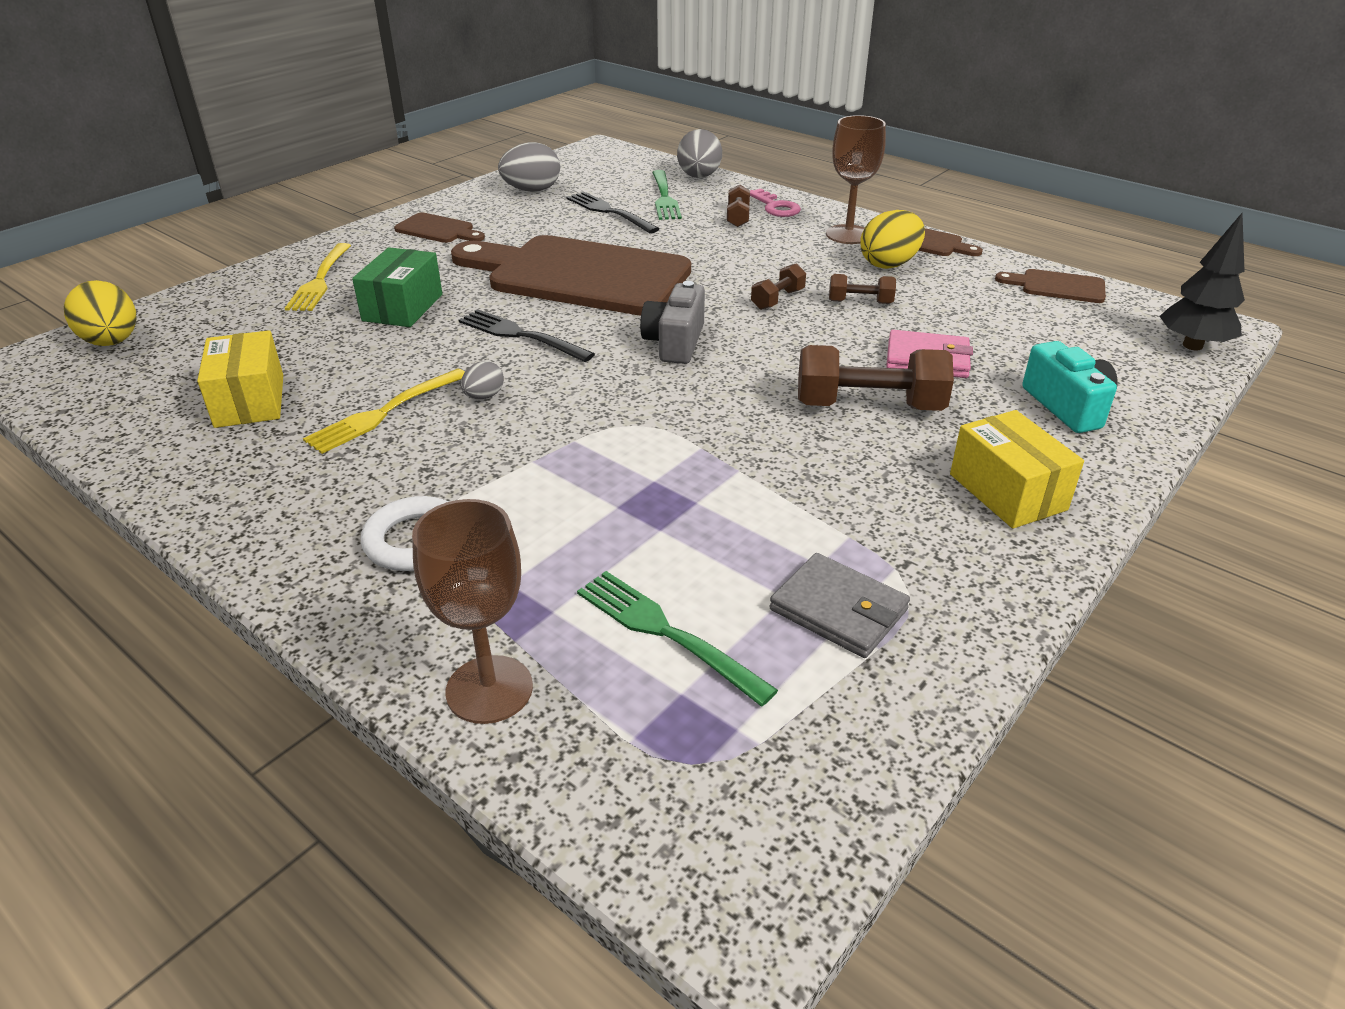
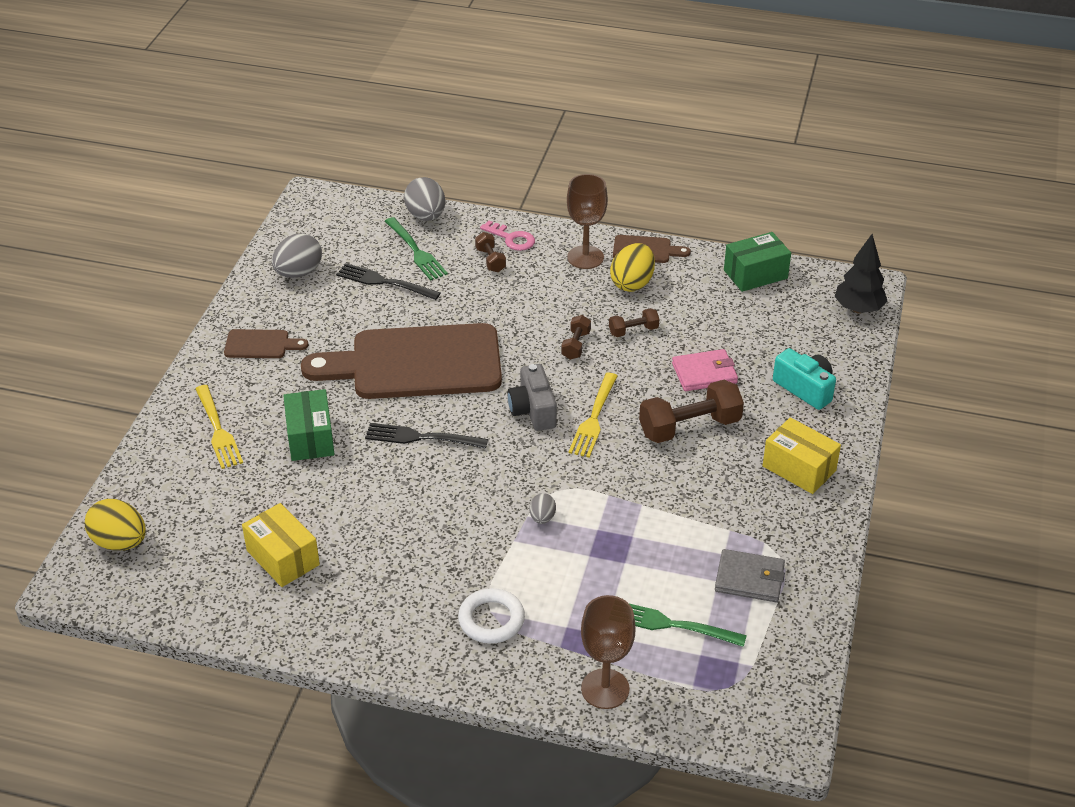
camera: 25 degrees left, 5 degrees up
(383, 413) = (385, 536): yellow fork -> yellow fork (593, 418)
(484, 396) = (441, 500): grey egg -> grey egg (542, 518)
(1057, 286) = (755, 274): brown cutting board -> green box

